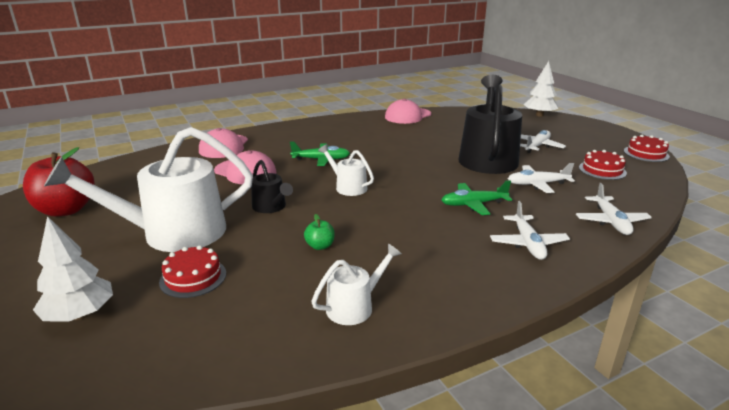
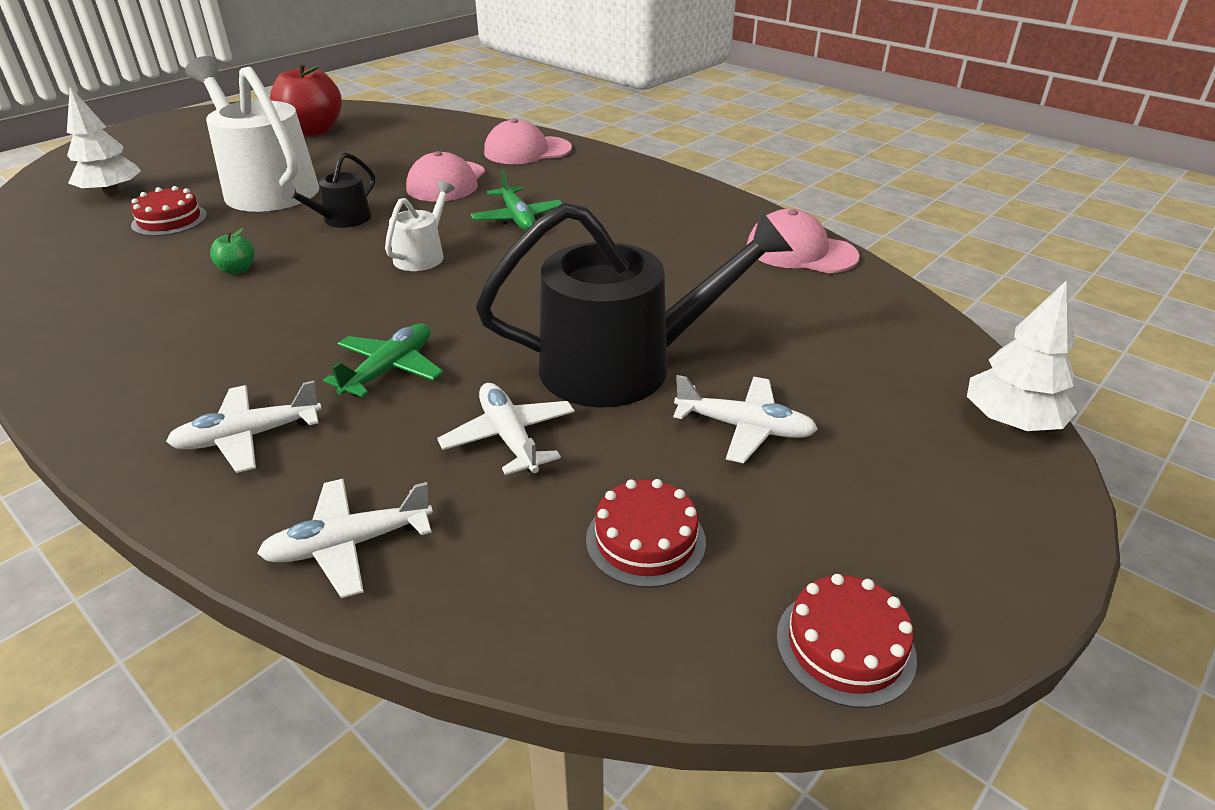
camera: 70 degrees right, 10 degrees up
(354, 306) = (93, 316): white watering can -> none
(473, 204) = (390, 369): green plane -> green plane turned 60 degrees clockwise

